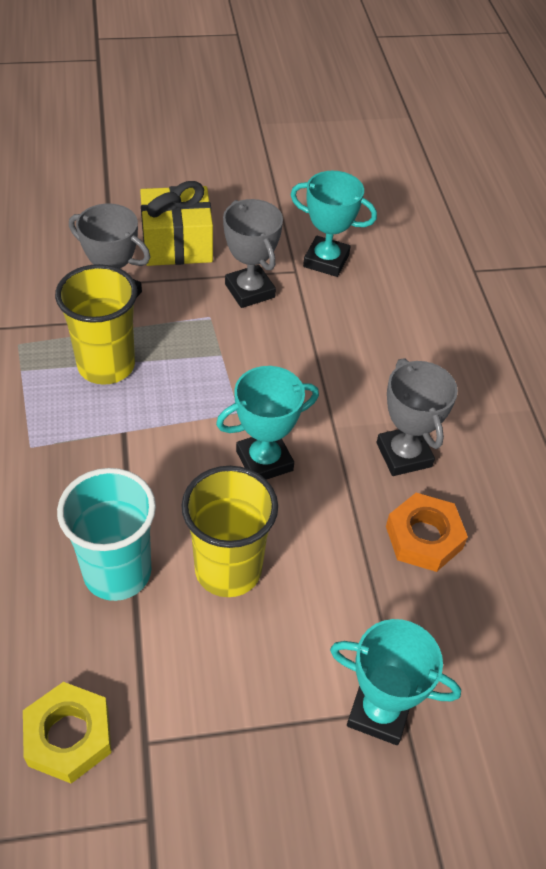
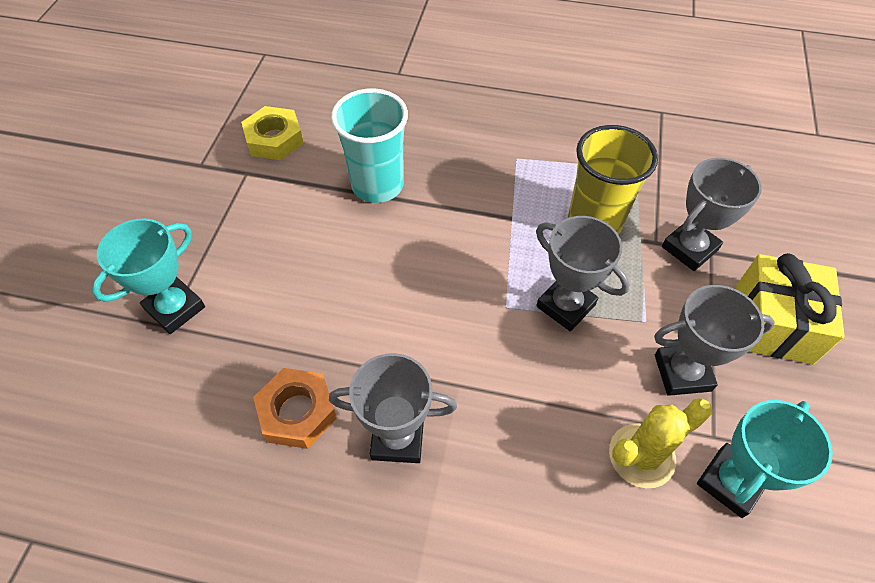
camera: 115 degrees right, 5 degrees up
(217, 370) = (565, 306): none -> grey trophy
(228, 569) = (345, 251): yellow cup -> none
(264, 461) = (440, 310): turquoise trophy -> none
(332, 306) = (641, 455): none -> yellow cactus

